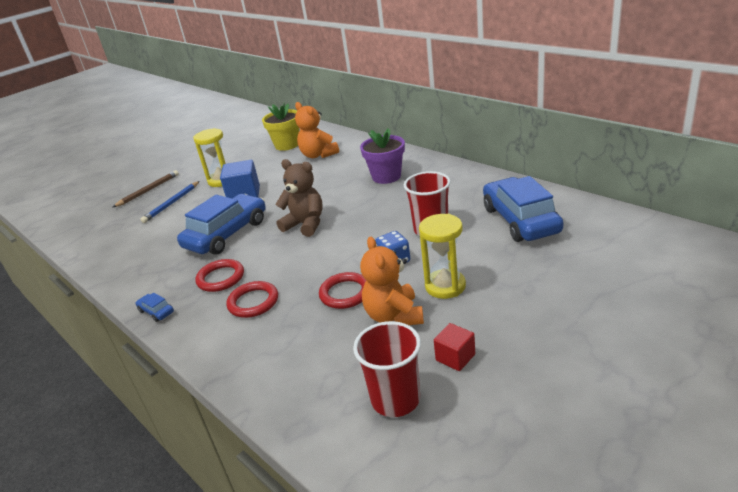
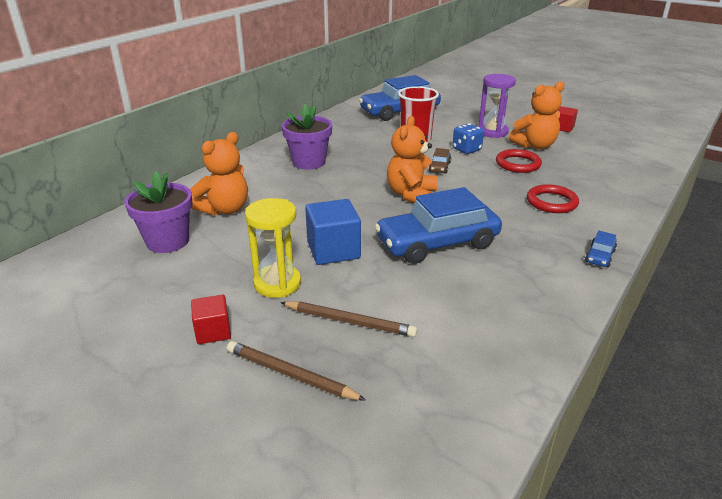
camera: 105 degrees left, 0 degrees up
(172, 203) = (350, 321): blue pencil -> brown pencil
(194, 169) = (213, 331): none -> red cube
(221, 278) = (524, 228): red ring -> none
(227, 234) = (437, 243): blue car -> blue car turned 45 degrees counterclockwise
(287, 145) = (167, 241): yellow flower pot -> purple flower pot
(305, 224) = (411, 195): brown teddy bear -> orange teddy bear
(354, 241) = (439, 167): none -> brown car
(395, 399) = (610, 141): red cup -> none
(445, 286) = (492, 132): yellow hourglass -> purple hourglass

